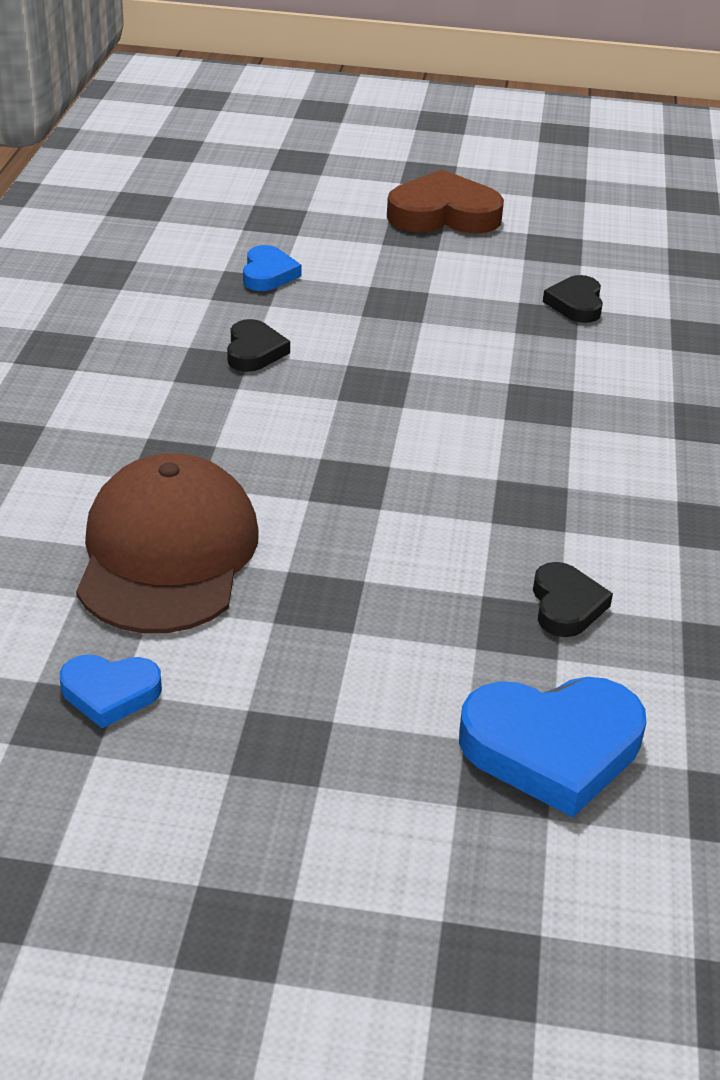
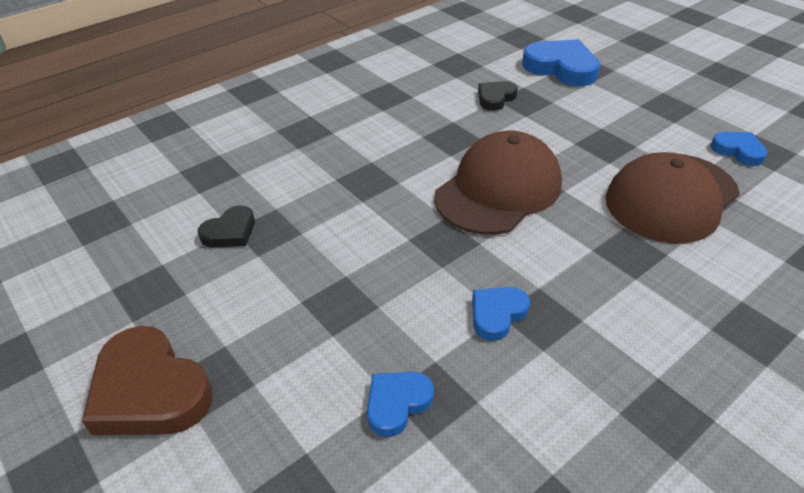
camera: 135 degrees left, 5 degrees up
(254, 351) = (497, 314): black heart -> blue heart
(385, 461) = (498, 189): none -> brown cap

